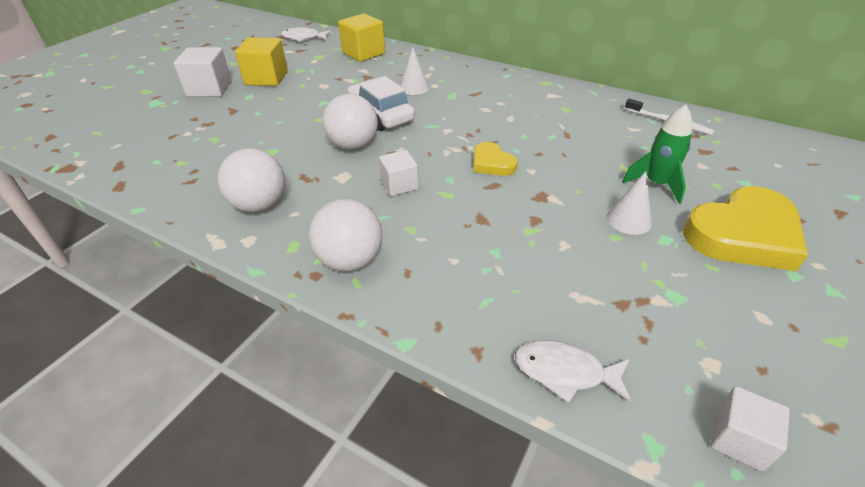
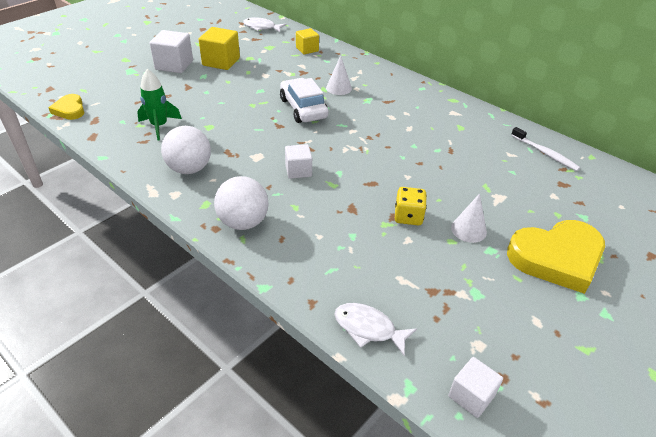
camera: 10 degrees right, 0 degrees up
(353, 145) = (273, 132): white ball -> none
(363, 53) = (307, 49): yellow cube -> yellow cube, size x0.63
(492, 163) = (378, 165): yellow heart -> yellow heart (70, 110)
(552, 217) = (408, 216): none -> yellow dice
(656, 184) = (506, 205): green rocket -> green rocket (159, 126)

